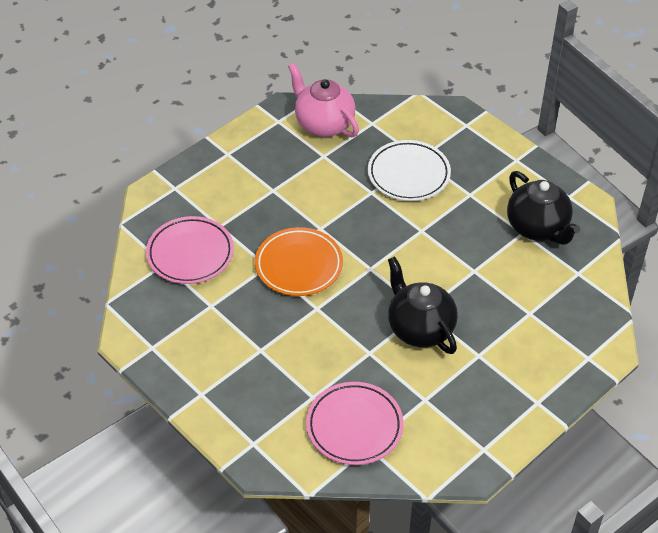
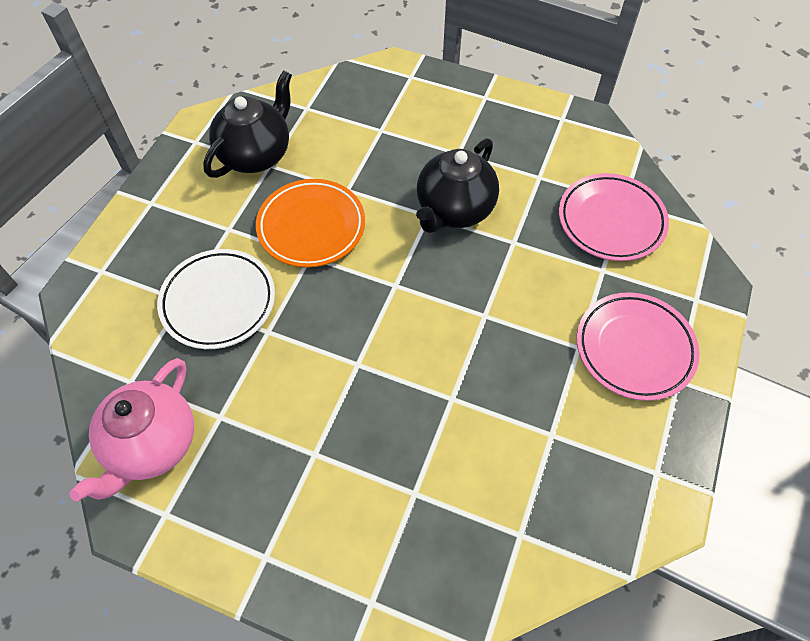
camera: 115 degrees left, 10 degrees up
(190, 254) = (484, 507): pink plate -> pink plate (634, 349)
(299, 265) = (431, 362): orange plate -> orange plate (311, 227)

